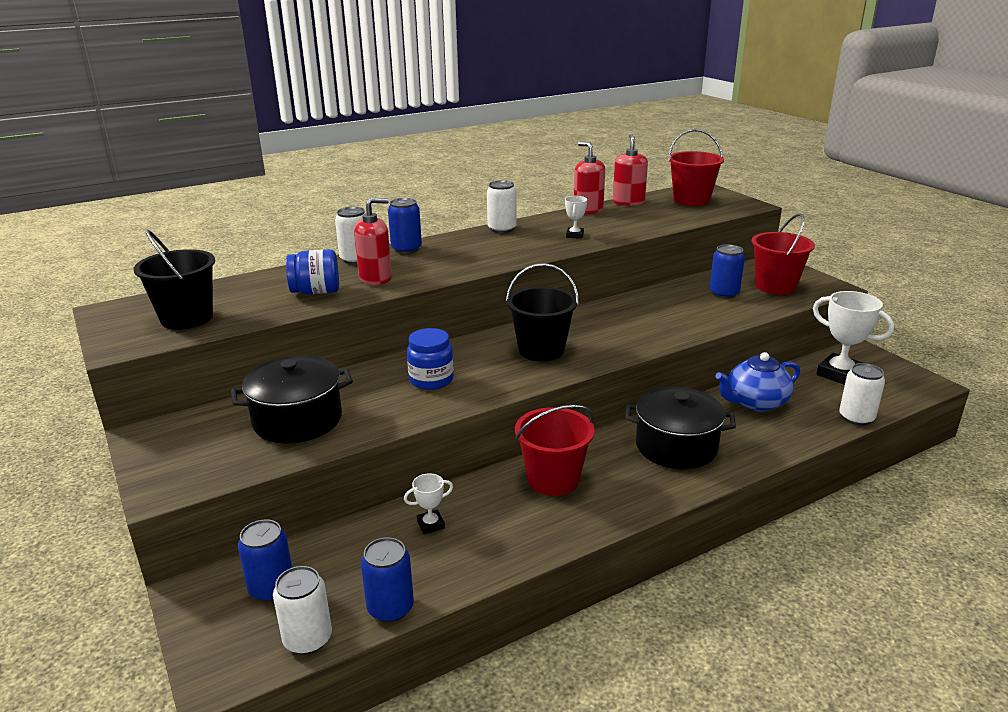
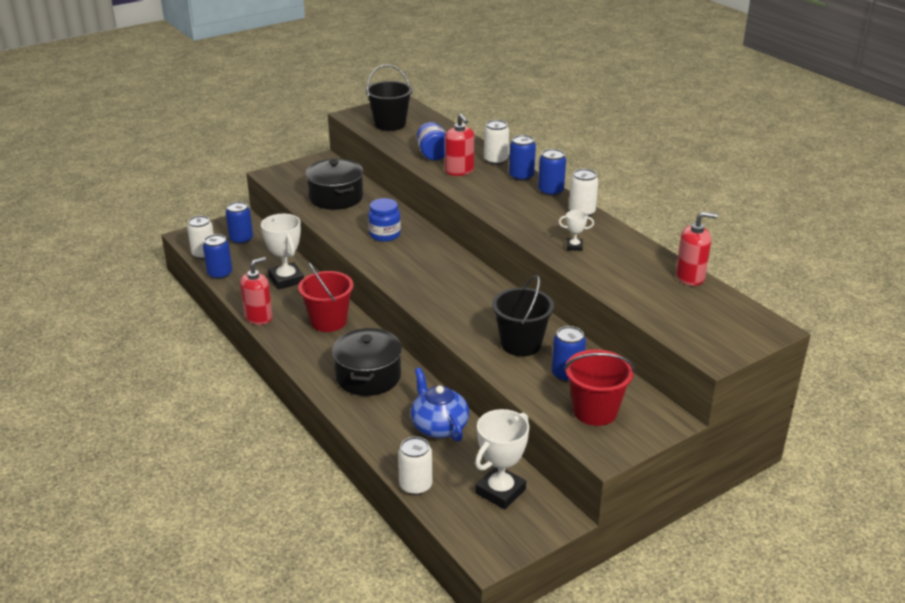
camera: 85 degrees right, 5 degrees up
(431, 524) = (286, 279): white trophy -> white trophy, size x2.03
(449, 238) = (550, 191): none -> blue can
(541, 350) = (432, 275): black bucket -> black bucket (521, 344)
(588, 210) = (652, 253): red soap dispenser -> red soap dispenser (258, 317)
(691, 200) = (715, 317): red bucket -> none

